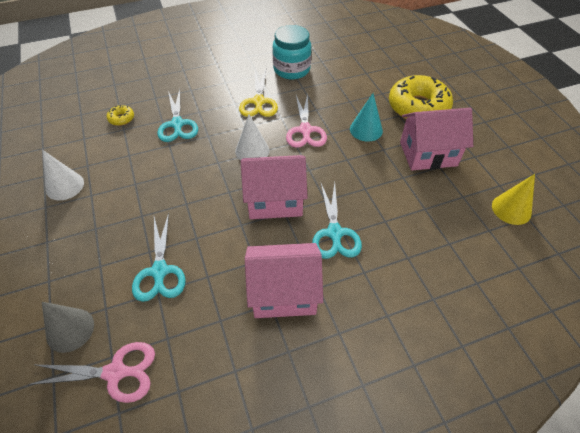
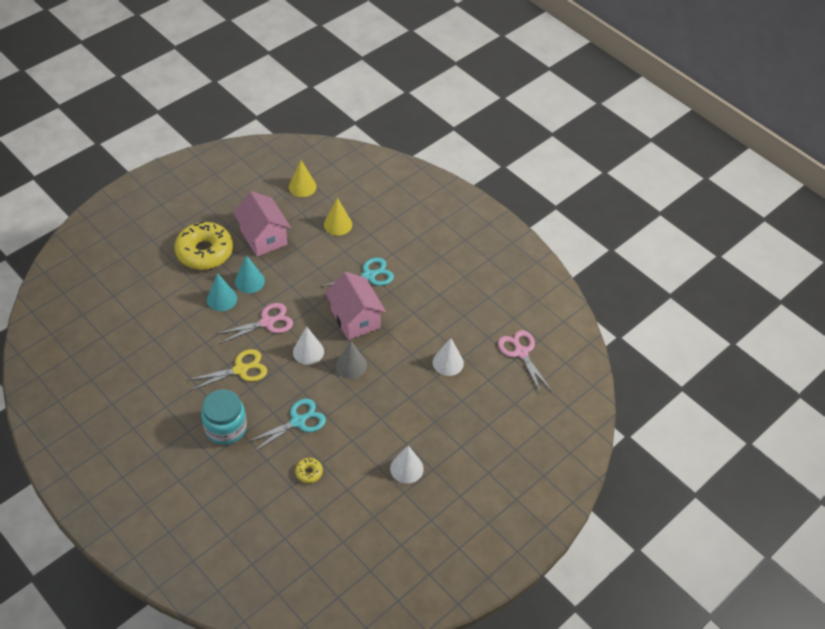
camera: 115 degrees left, 0 degrees up
(70, 330) = (511, 390): grey cone -> grey cone (351, 365)
(159, 271) = (448, 362): turquoise scissors -> white cone
(284, 293) = (428, 290): pink house -> none
(291, 69) = (178, 360): turquoise jar -> turquoise jar (226, 428)
(350, 106) = (222, 299): none -> turquoise cone
(434, 227) = (338, 224): none -> yellow cone

